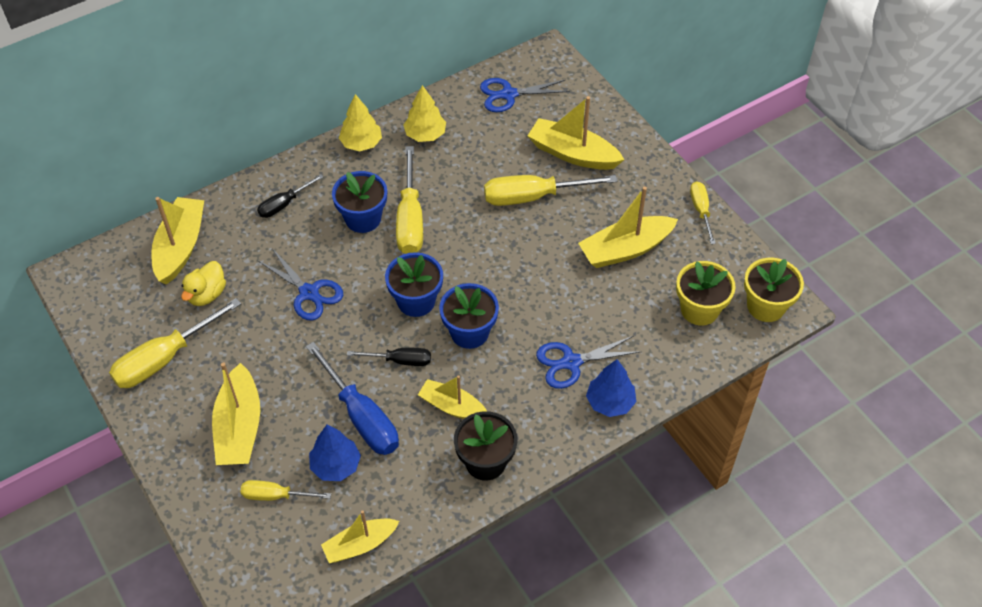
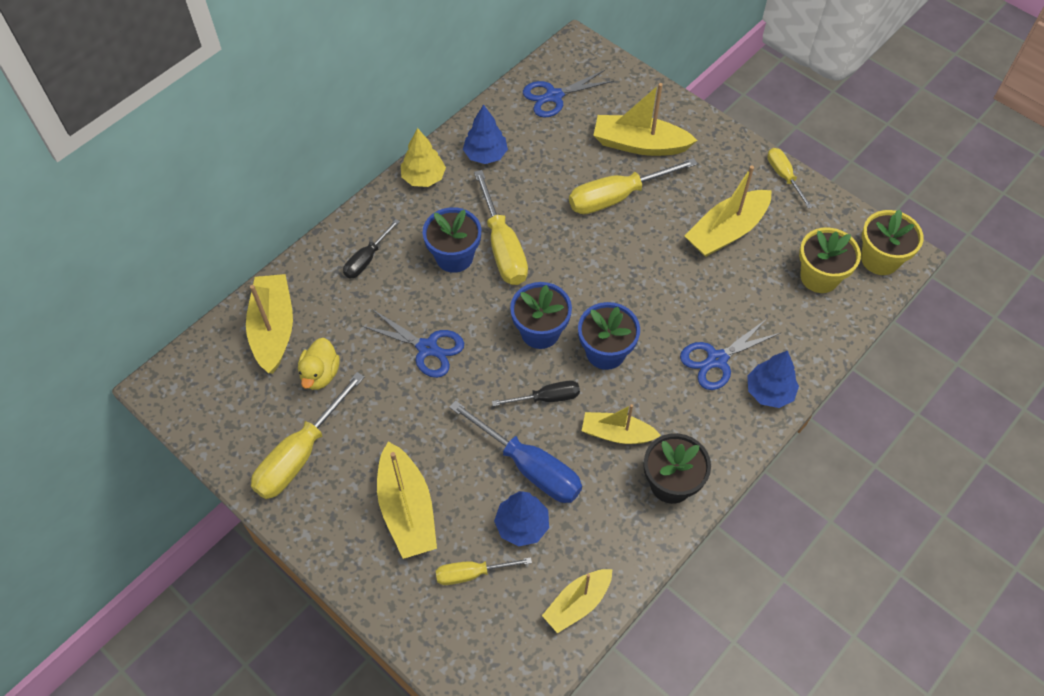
camera: 15 degrees left, 5 degrees up
(425, 135) = (485, 155): yellow tree -> blue tree

